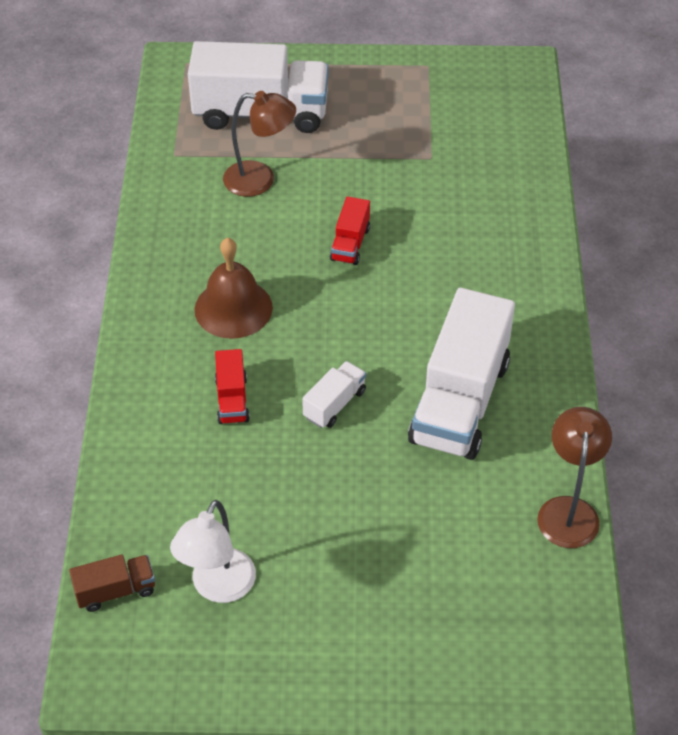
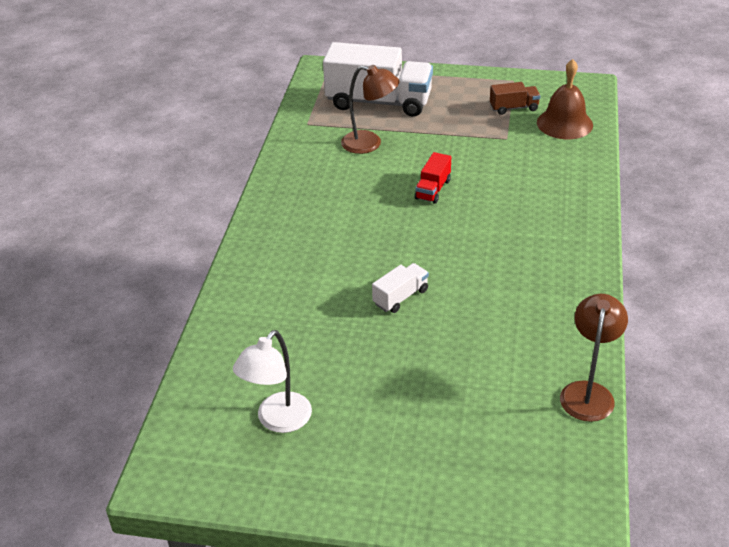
camera: 10 degrees right, 10 degrees down
(115, 591) = (193, 414): brown truck -> brown truck (514, 108)
(232, 399) = (318, 287): red truck -> none
(233, 308) = (332, 225): brown bell -> brown bell (564, 123)
(459, 402) = (505, 304): white truck -> none

